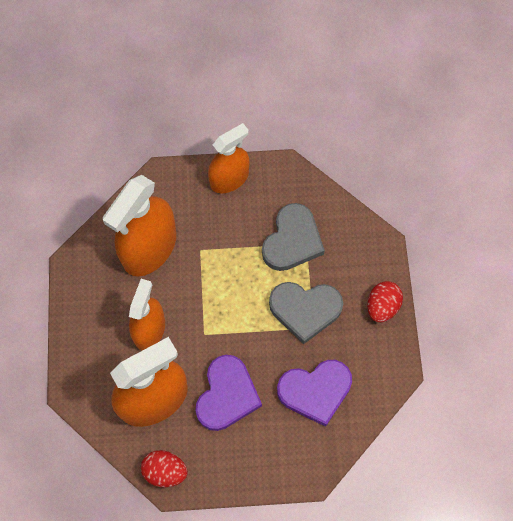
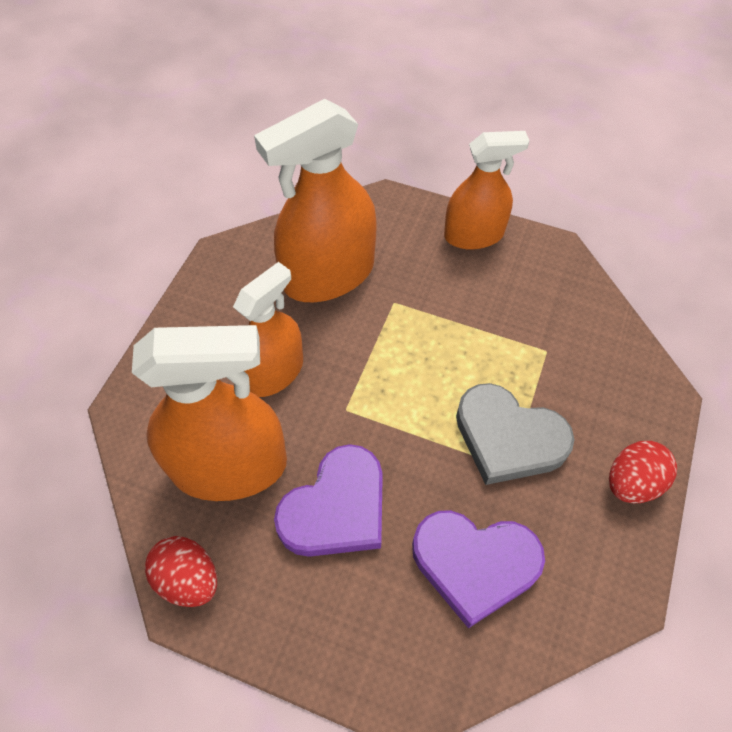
camera: 25 degrees right, 10 degrees down
(292, 241) = (528, 339): grey heart -> none

